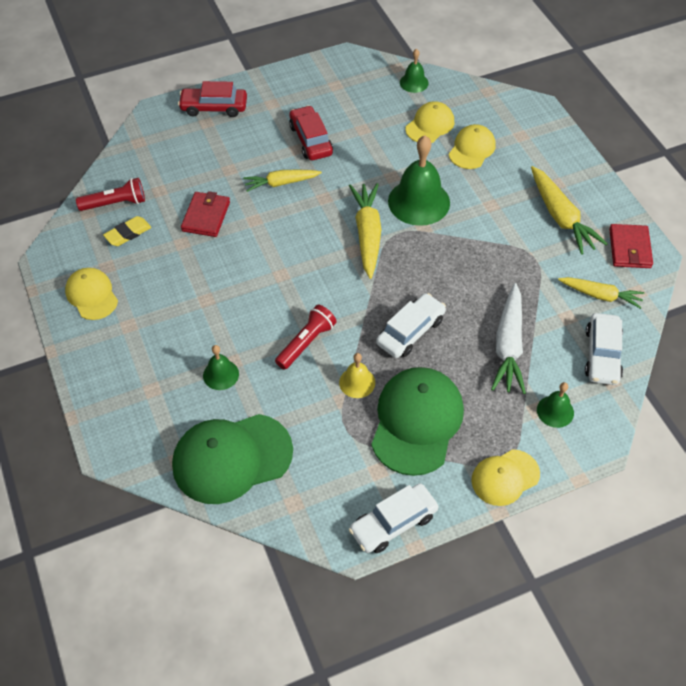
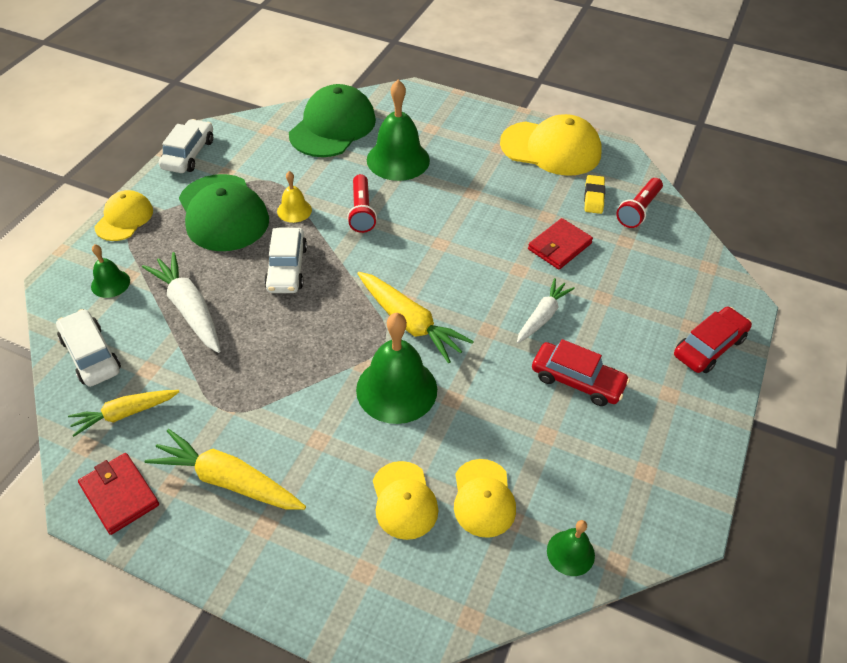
camera: 135 degrees right, 5 degrees down
(92, 295) = (551, 148): yellow cap -> yellow cap, size x1.73
(206, 216) = (559, 246): red wallet -> red wallet turned 75 degrees clockwise
(221, 374) = (398, 160): green bell -> green bell, size x1.95
(281, 183) = (542, 316): yellow carrot -> white carrot

